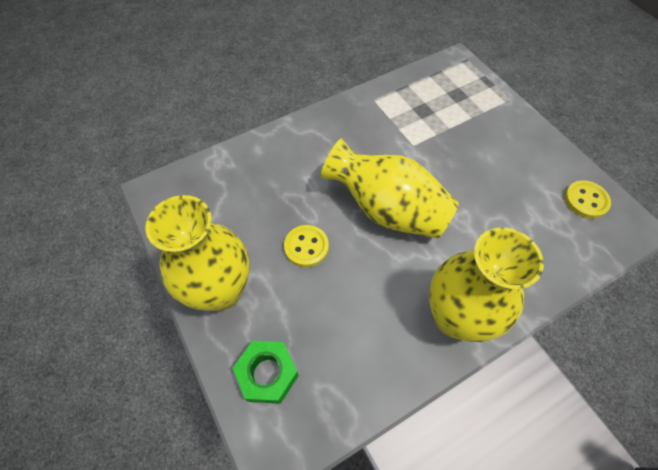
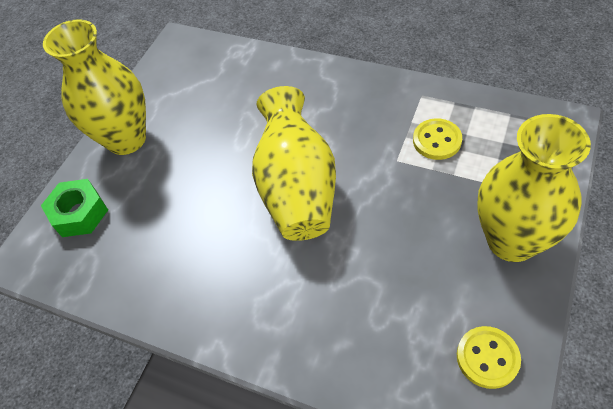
camera: 60 degrees right, 5 degrees down
(306, 247) = (208, 160): yellow button -> yellow button (437, 140)
(455, 317) = (225, 311): yellow vase -> yellow vase (511, 240)

